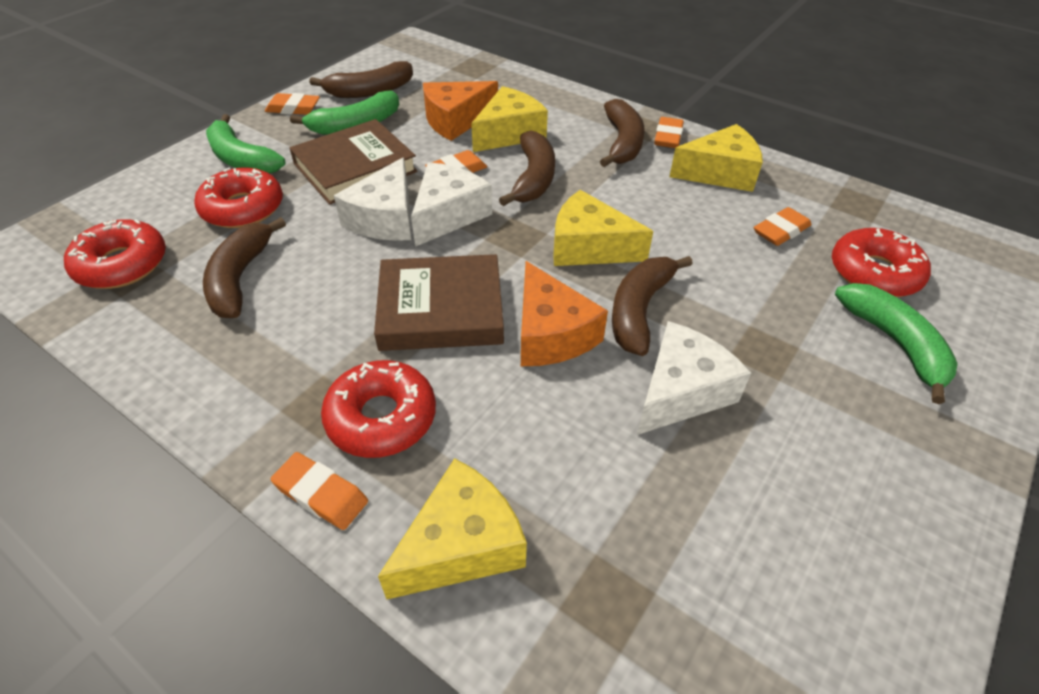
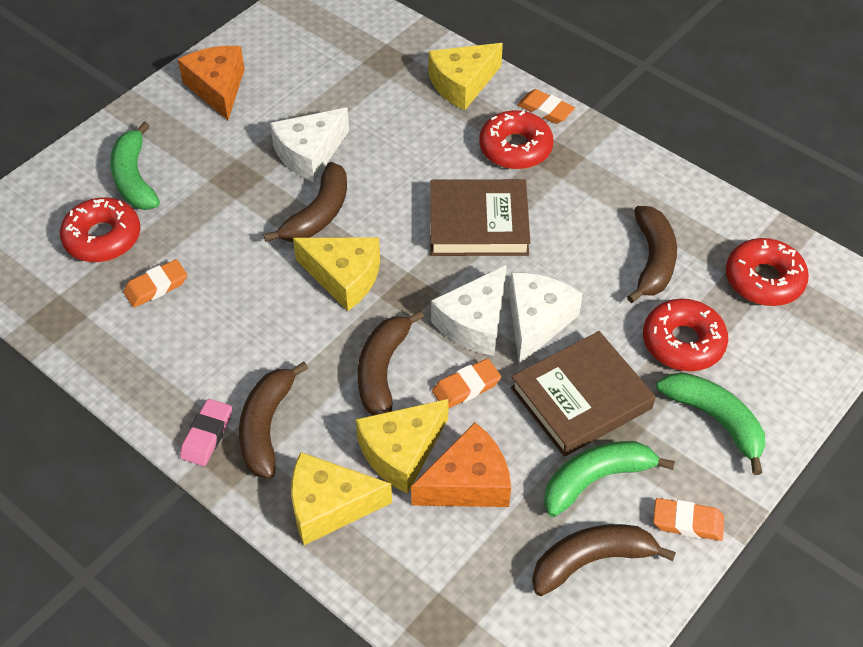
camera: 175 degrees left, 5 degrees up
(551, 334) = (393, 199): orange cheese -> orange cheese (217, 88)
(668, 137) = (207, 435): orange eraser -> pink eraser
(719, 173) = (175, 368): yellow cheese -> yellow cheese (329, 506)

